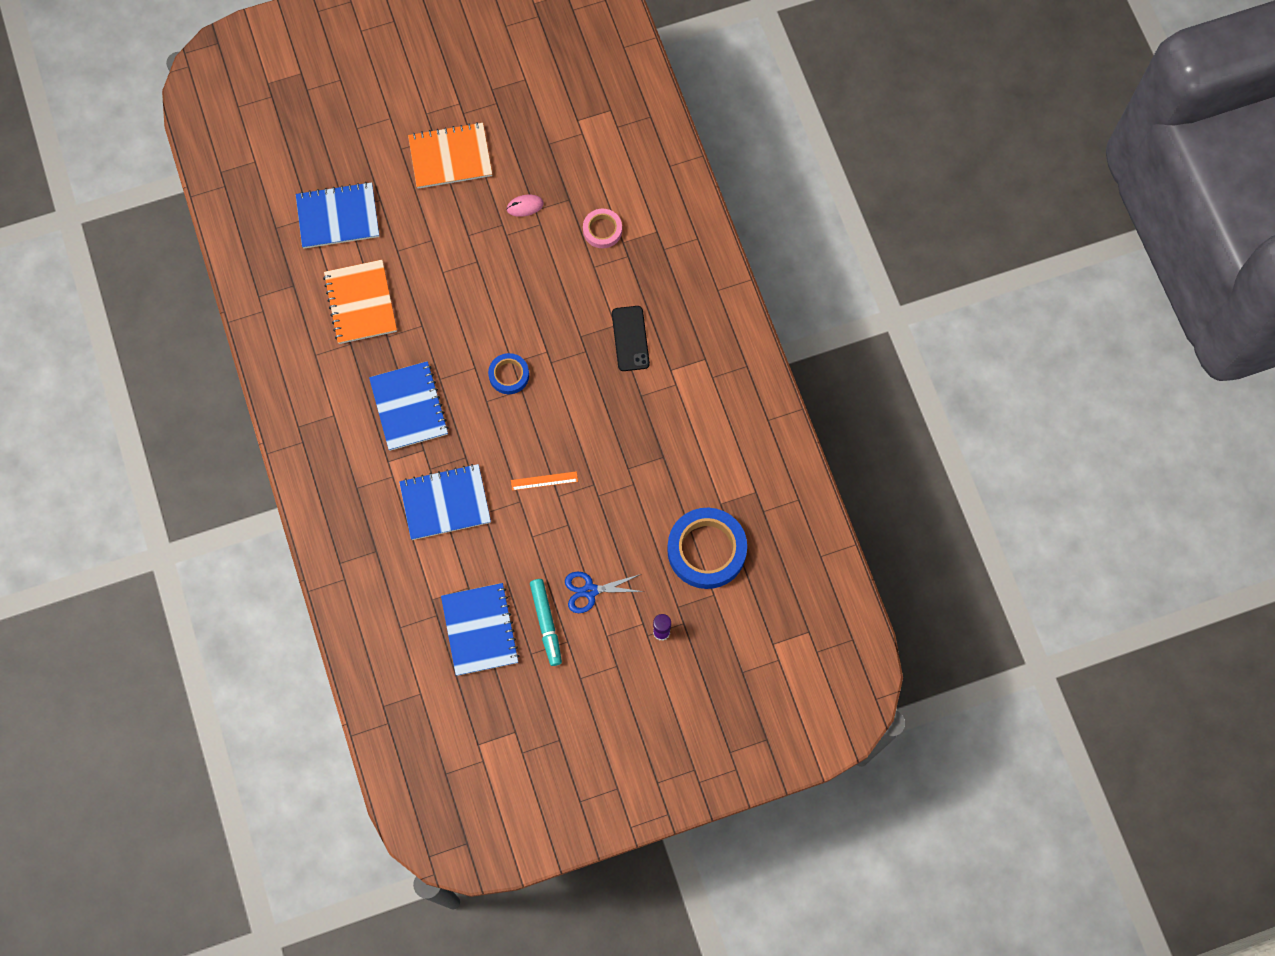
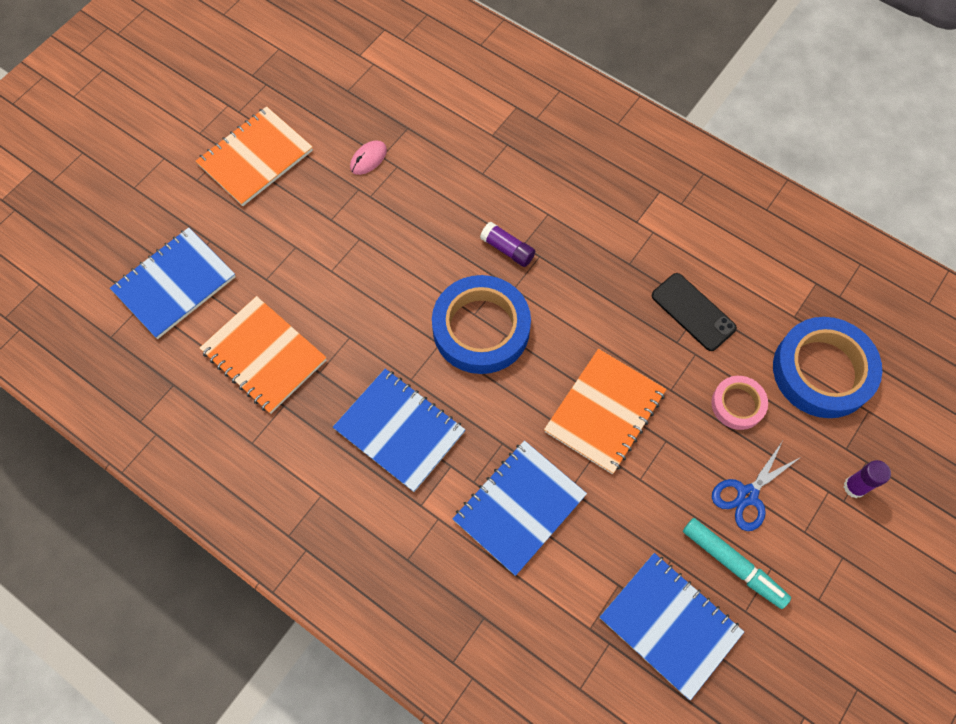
camera: 35 degrees left, 5 degrees down
(509, 375) = (481, 328): blue tape -> blue tape, size x1.90
(544, 481) = (604, 412): orange ruler -> orange notebook
(568, 332) = (507, 249): none -> purple glue stick
(602, 230) = (463, 136): pink tape -> pink tape (737, 404)
(630, 338) = (573, 217): black phone -> black phone (693, 312)

